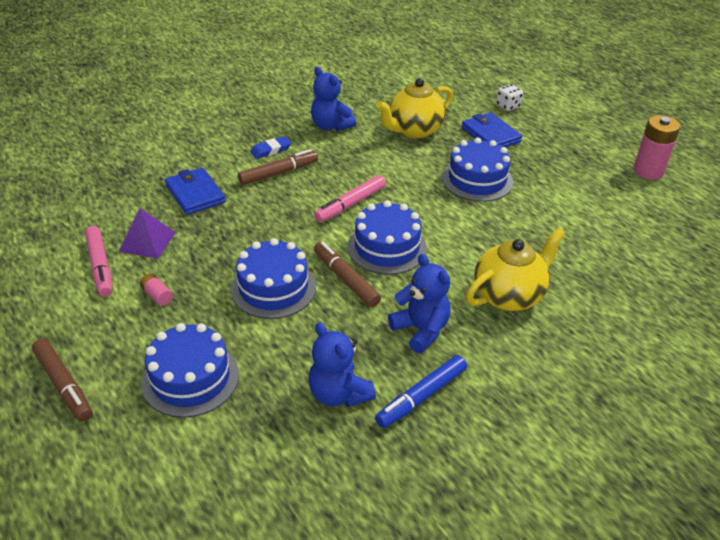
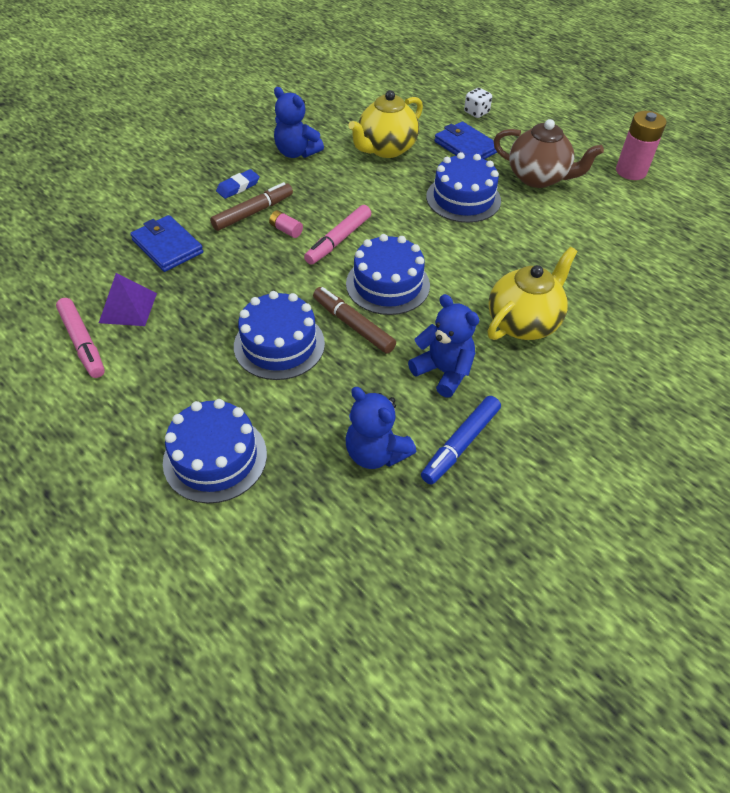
camera: 10 degrees left, 10 degrees up
(64, 385) = (77, 485): brown marker -> none
(157, 295) = (155, 368): pink battery -> pink battery (286, 230)
(554, 168) = (538, 178): none -> brown teapot

